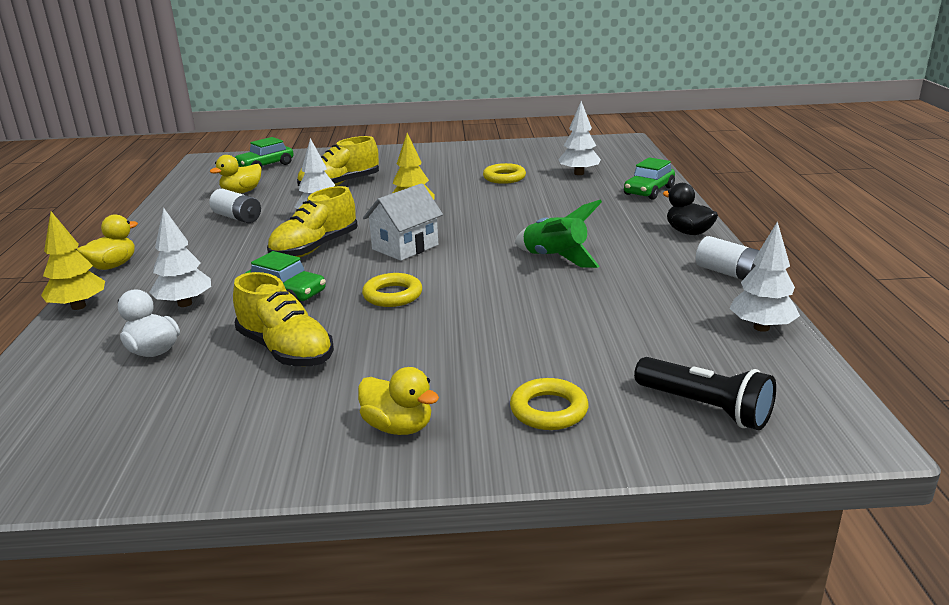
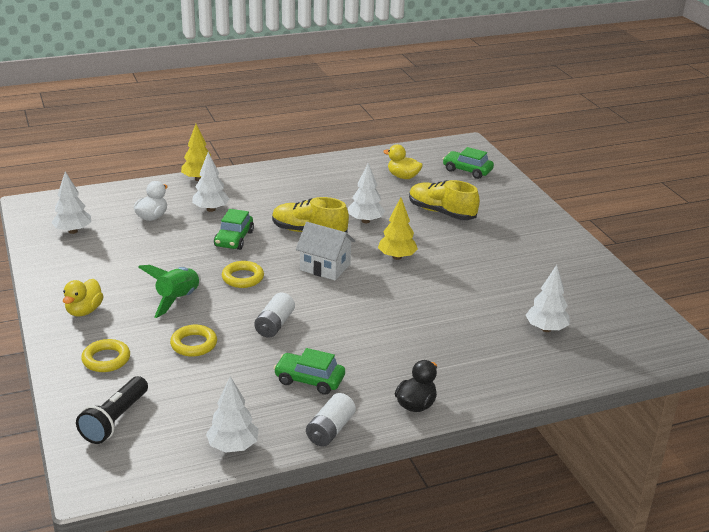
camera: 70 degrees right, 5 degrees up
(112, 266) = (255, 171): yellow duck -> none
(112, 432) = (73, 231): none -> white tree
(237, 217) = (351, 189): white battery -> white battery (275, 325)
(286, 350) = (160, 257): yellow shoe -> none
(504, 177) = (507, 288): yellow ring -> yellow ring (194, 344)
(555, 258) = (329, 338): green rocket -> green rocket (177, 300)
(648, 191) = (517, 376): green car -> green car (309, 380)

